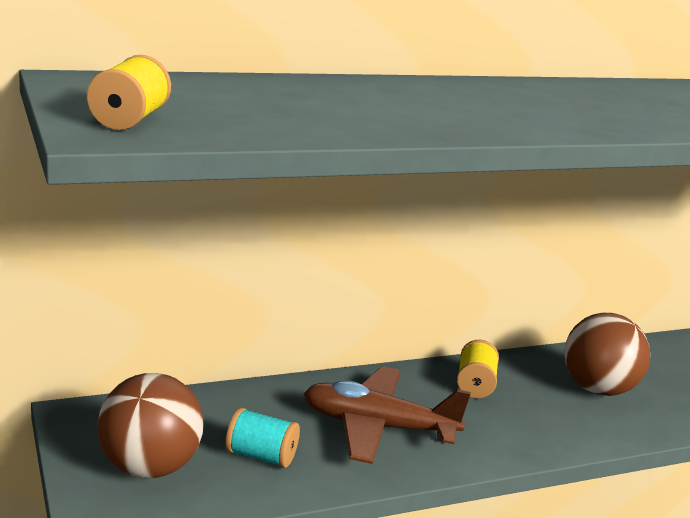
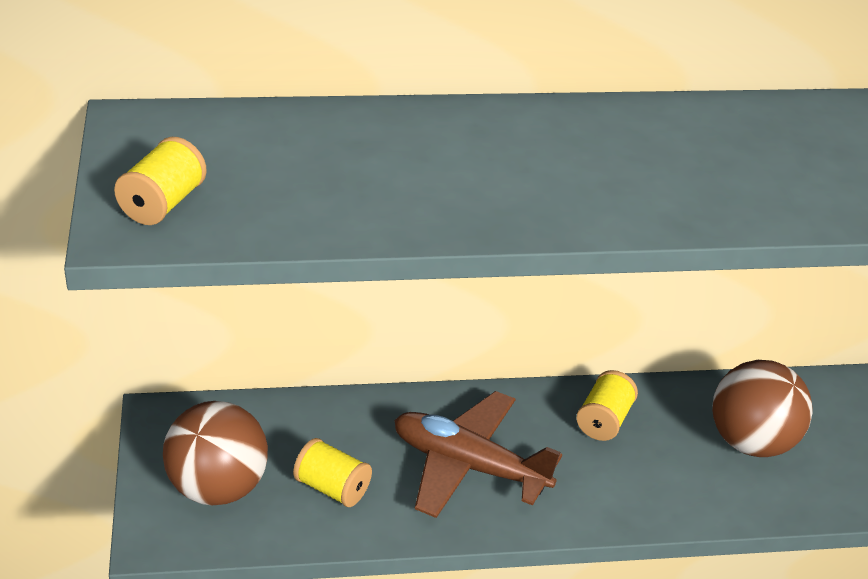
camera: 15 degrees right, 15 degrees up
(261, 456) = (332, 488): turquoise spool -> yellow spool

